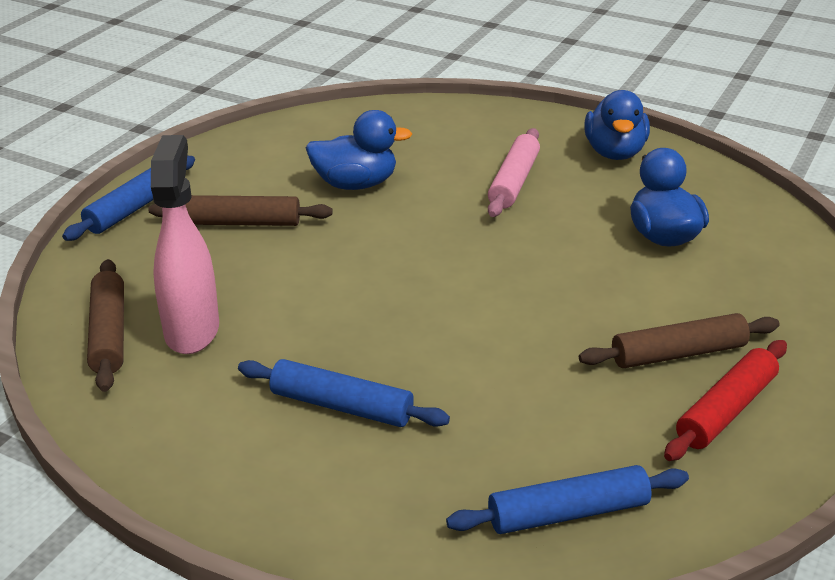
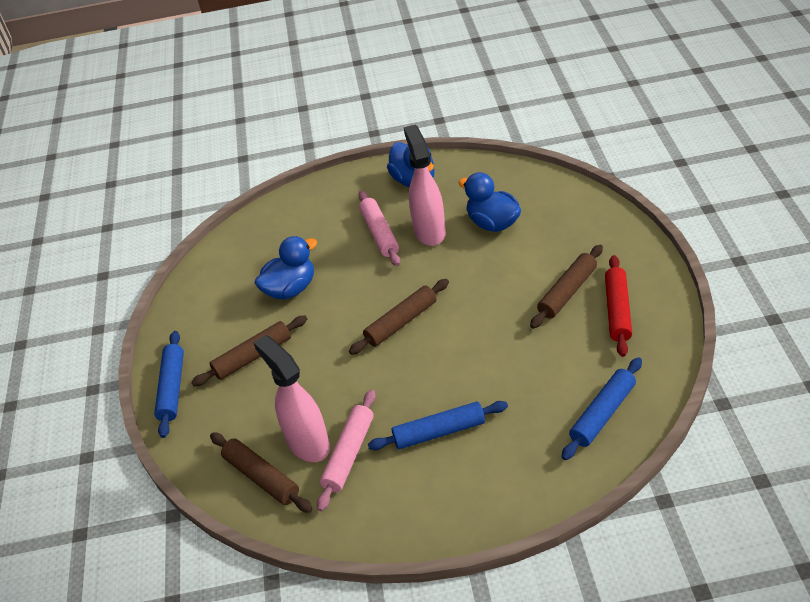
camera: 30 degrees left, 10 degrees up
(219, 367) = (349, 454): none -> pink rolling pin
(433, 275) = (401, 322): none -> brown rolling pin
(574, 207) = (429, 231): none -> pink spray bottle

